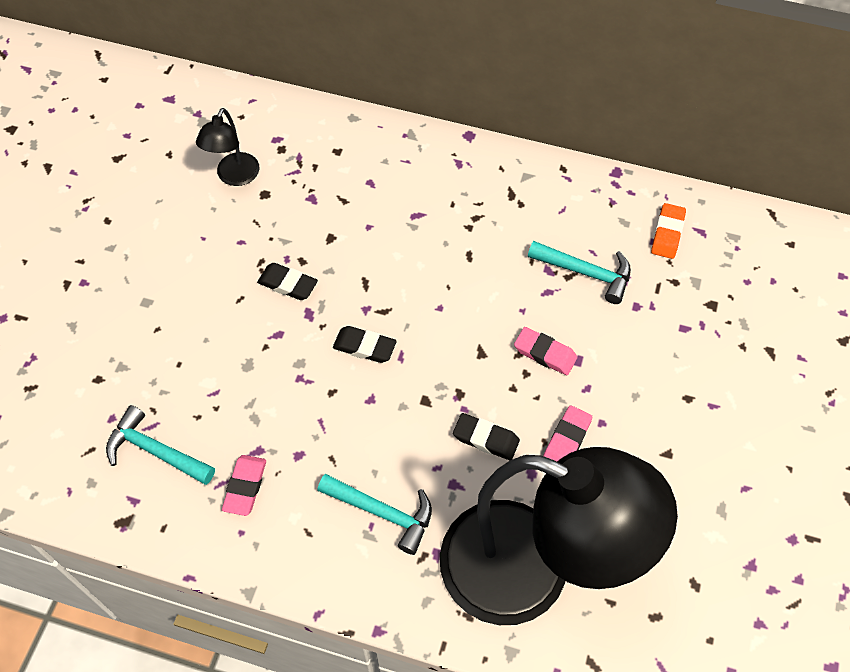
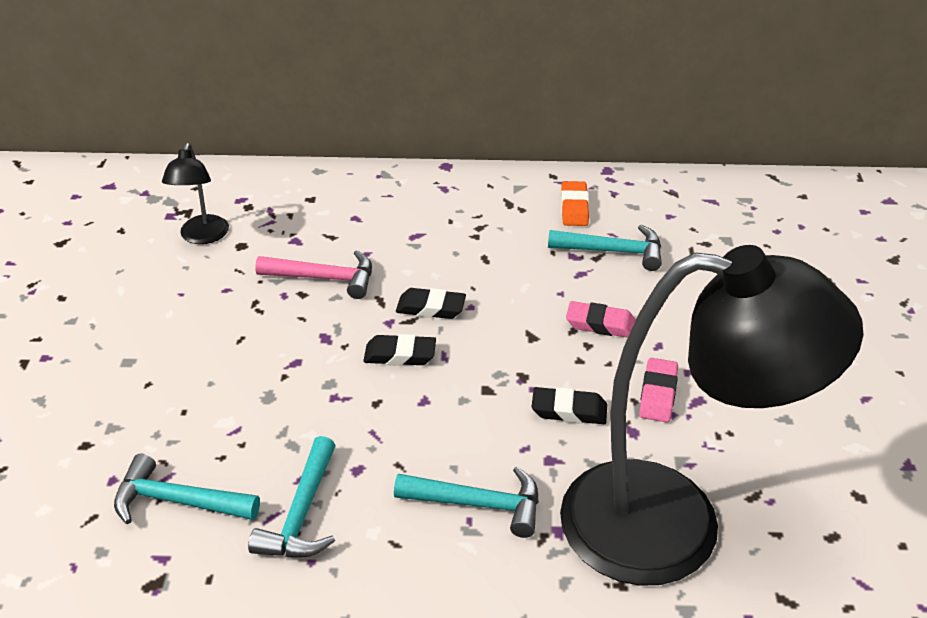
camera: 15 degrees left, 20 degrees down
(245, 487) = (302, 514): pink eraser -> turquoise hammer
(288, 284) = (292, 316): black eraser -> black eraser (430, 308)
(325, 248) = (324, 278): none -> pink hammer
(667, 234) = (680, 208): orange eraser -> orange eraser (574, 208)

